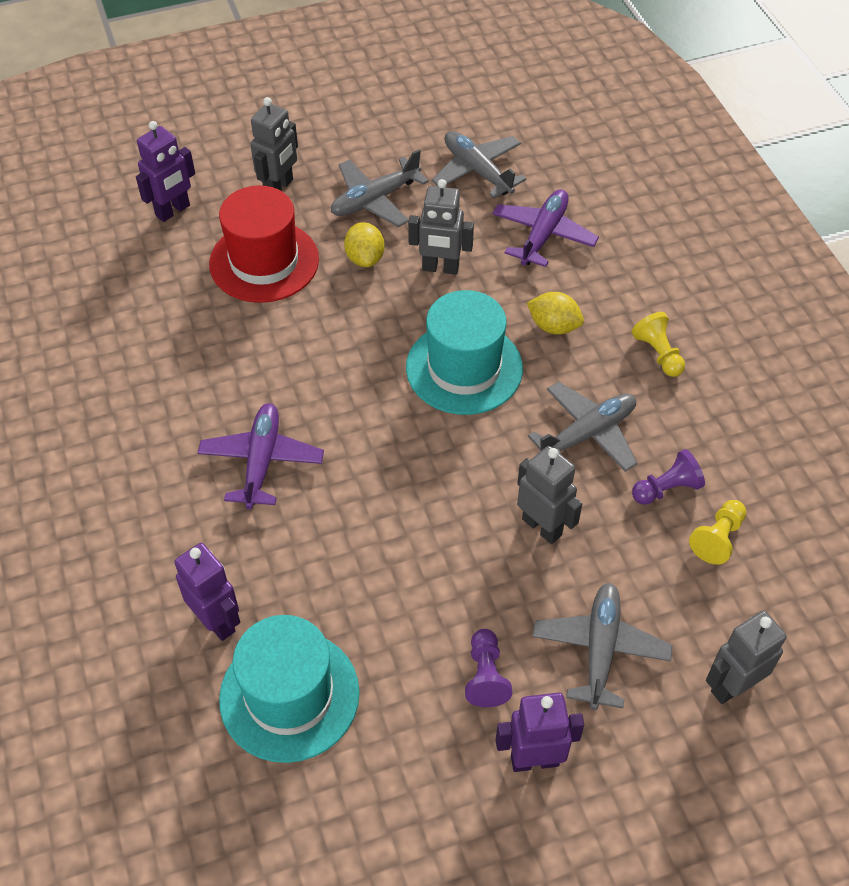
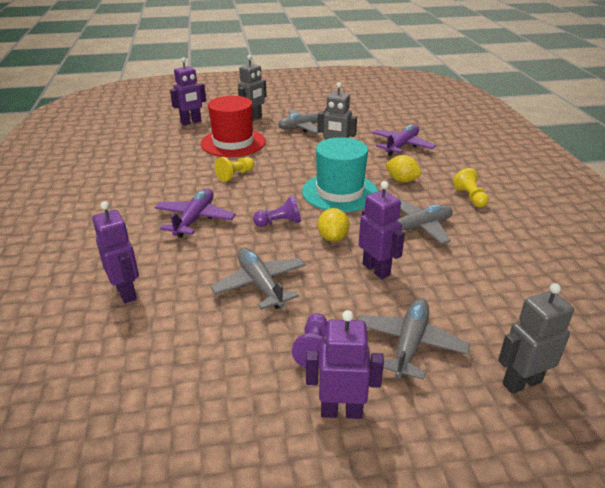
camera: 10 degrees right, 20 degrees down
(289, 695) = (158, 341): turquoise hat -> none
(365, 258) = (292, 146): yellow lemon -> yellow lemon (333, 237)
(477, 171) = (367, 121): grey plane -> grey plane (260, 285)
(542, 527) = (376, 269): grey robot -> purple robot
(666, 489) = (471, 260): purple pawn -> purple pawn (279, 222)
(717, 538) = (510, 290): yellow pawn -> yellow pawn (235, 175)

